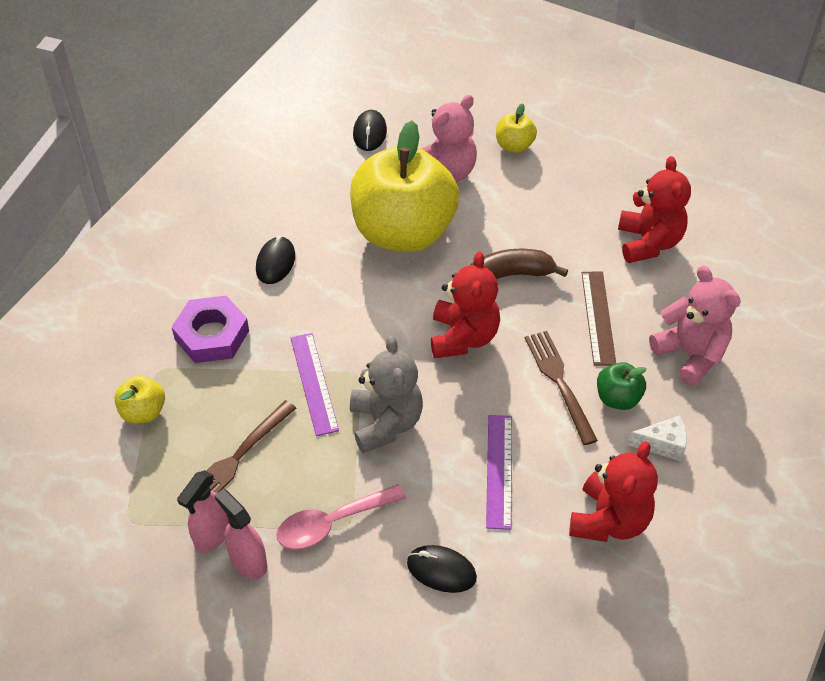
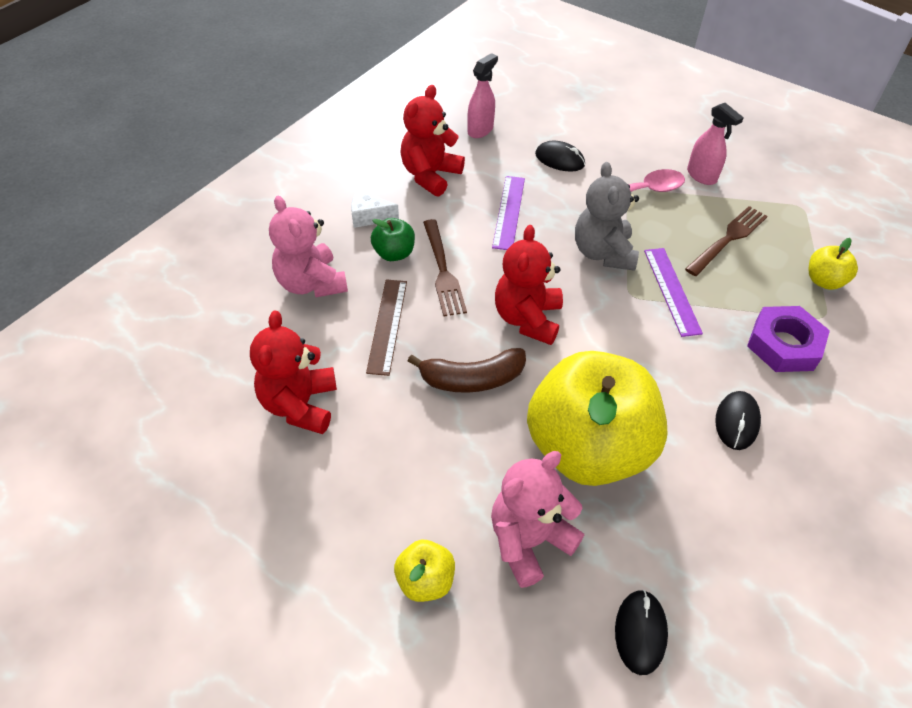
camera: 175 degrees left, 0 degrees up
(212, 535) = (733, 192): pink spray bottle -> pink spray bottle (480, 130)

